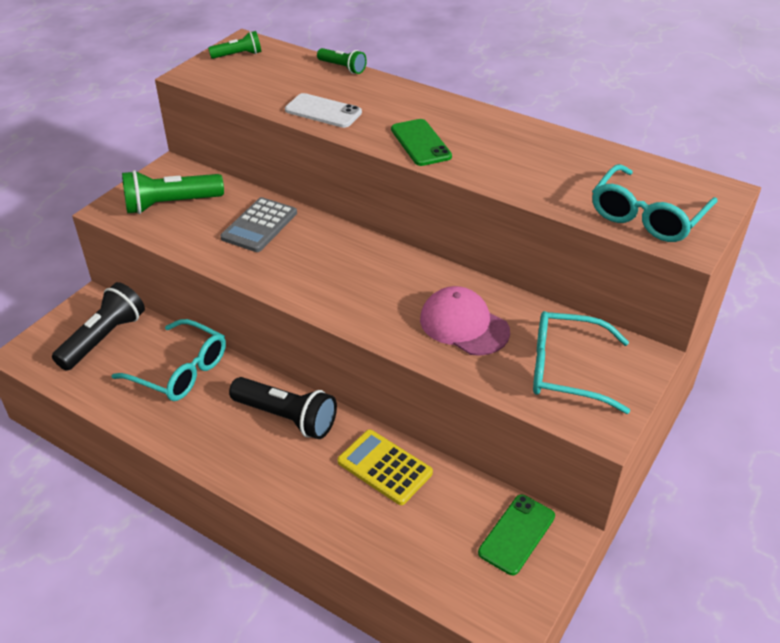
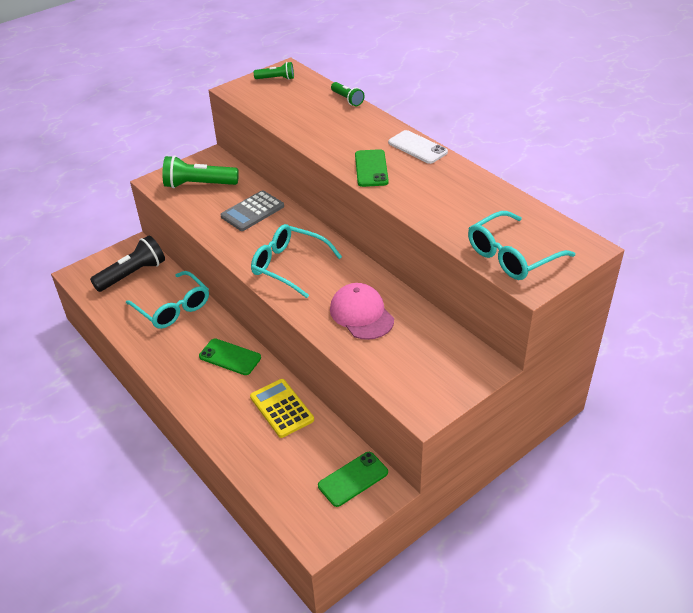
camera: 20 degrees right, 0 degrees up
(286, 417) = (230, 357): black flashlight -> green phone
(323, 111) = (313, 132): white phone -> white phone (417, 147)
(566, 370) = (420, 363): turquoise glasses -> turquoise glasses (289, 266)

